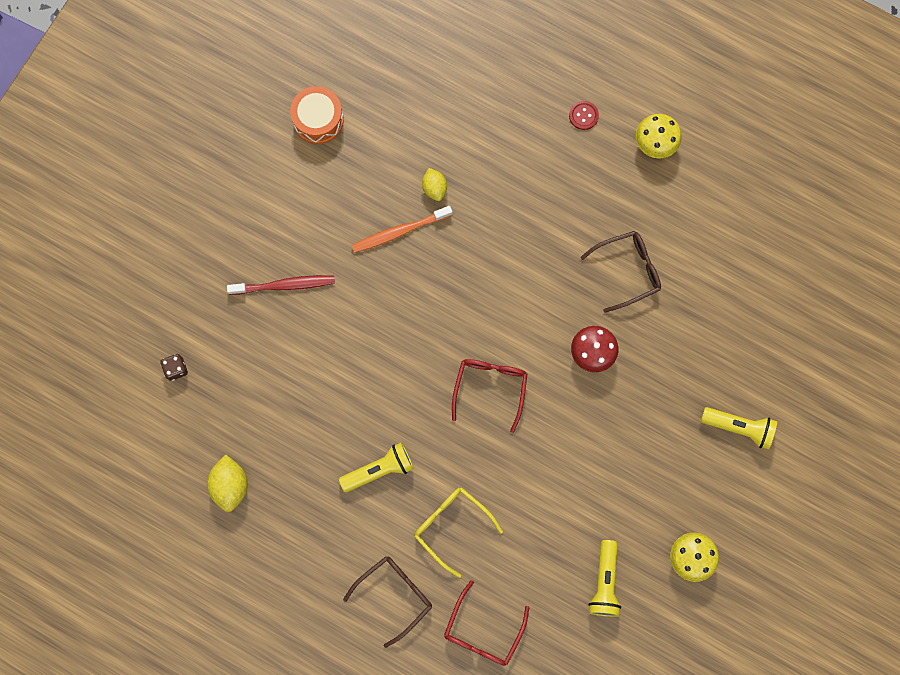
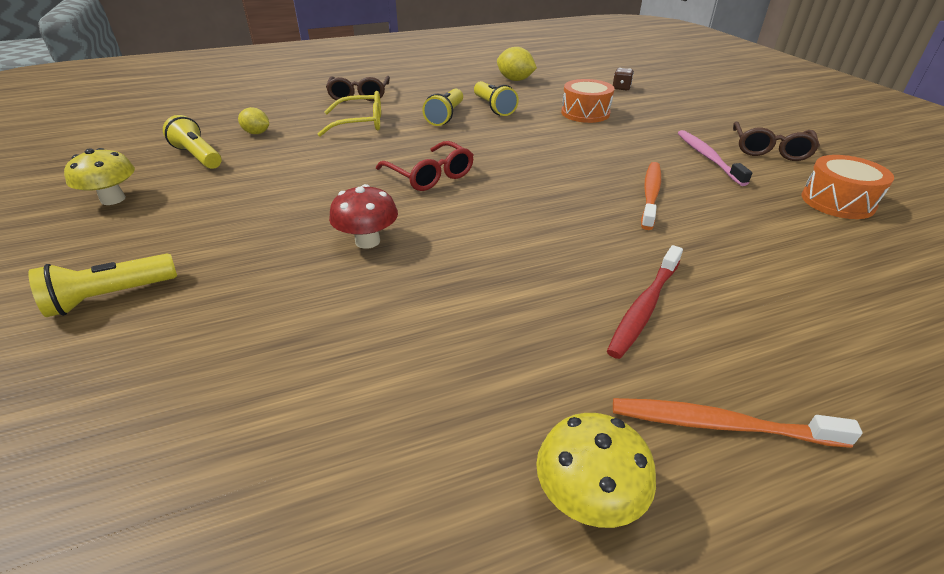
camera: 130 degrees right, 40 degrees down
(276, 360) = (585, 113): none -> orange drum
(284, 285) = (649, 133): red toothbrush -> red toothbrush (644, 307)
(302, 222) = (707, 157): none -> pink toothbrush
(325, 446) = (493, 107): none -> yellow flashlight
(434, 188) = (688, 232): yellow lemon -> yellow lemon (257, 133)
(483, 631) = (279, 109): red glasses -> none
(583, 115) = (720, 425): red button -> orange toothbrush
(627, 271) = (414, 319): brown glasses -> brown glasses (769, 149)

